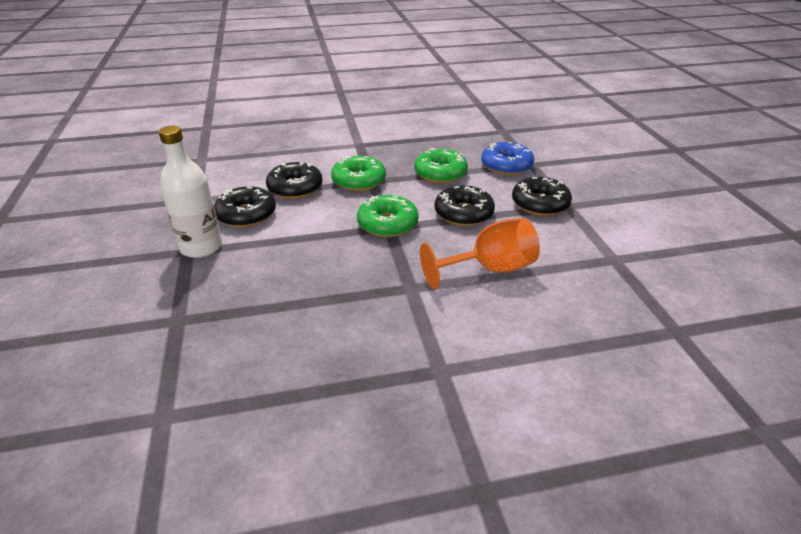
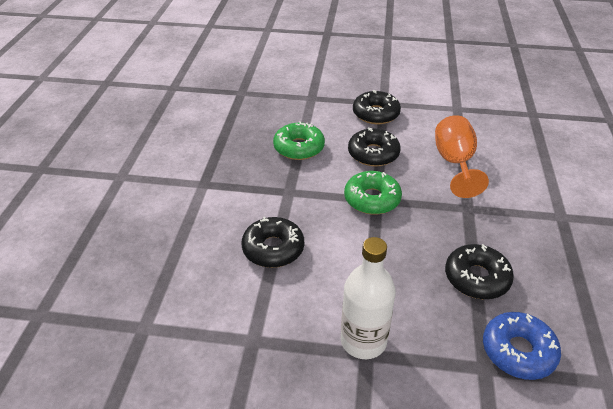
camera: 70 degrees left, 5 degrees up
(246, 215) = (311, 296): black donut -> black donut (476, 278)
(359, 181) = (284, 200): green donut -> none
(506, 166) = (307, 110): blue donut -> blue donut (518, 351)

